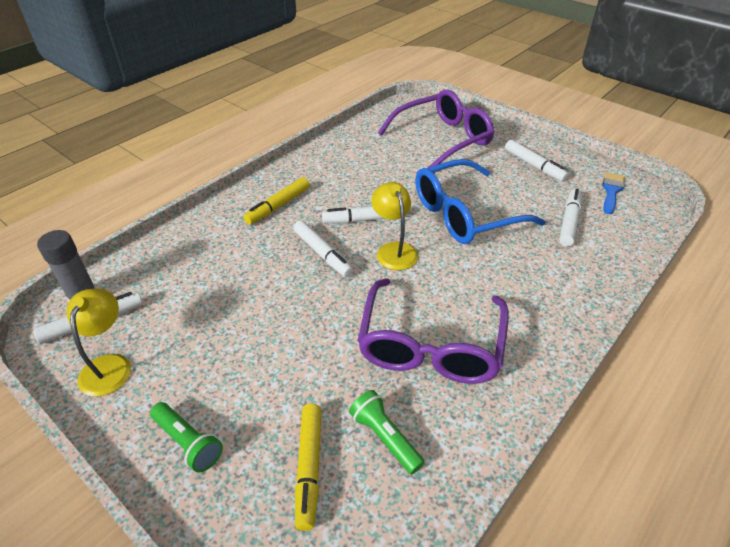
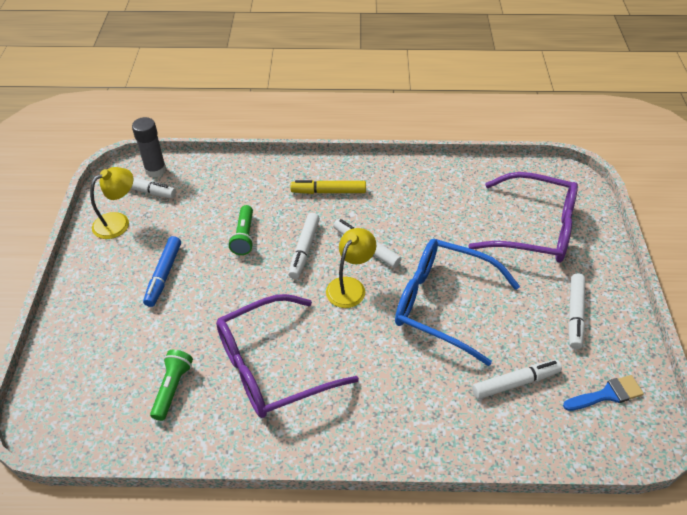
camera: 50 degrees right, 5 degrees up
(188, 442) = (96, 297): green flashlight -> green flashlight (244, 236)
(231, 365) = (164, 274): none -> blue marker
(309, 467) = (122, 364): yellow marker -> none

